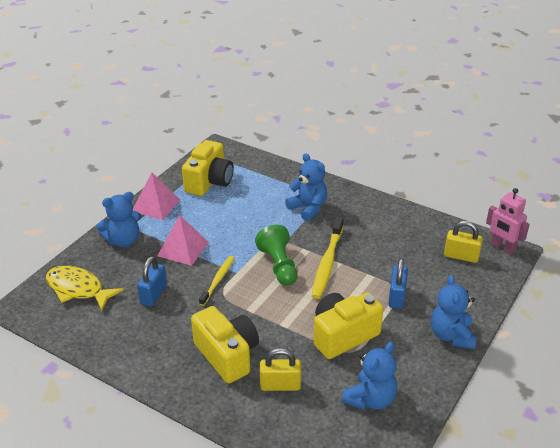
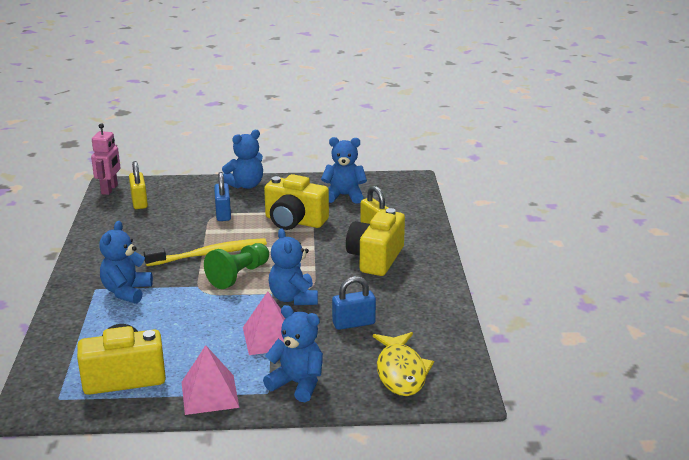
camera: 125 degrees left, 10 degrees down
(218, 280) = (293, 298): yellow toothbrush -> blue teddy bear
(397, 297) = (223, 214): blue padlock -> blue padlock turned 75 degrees counterclockwise

